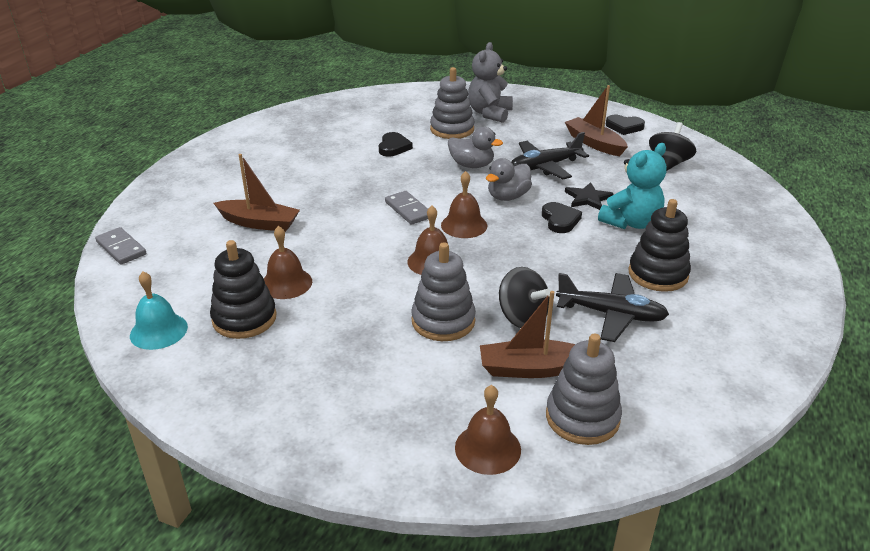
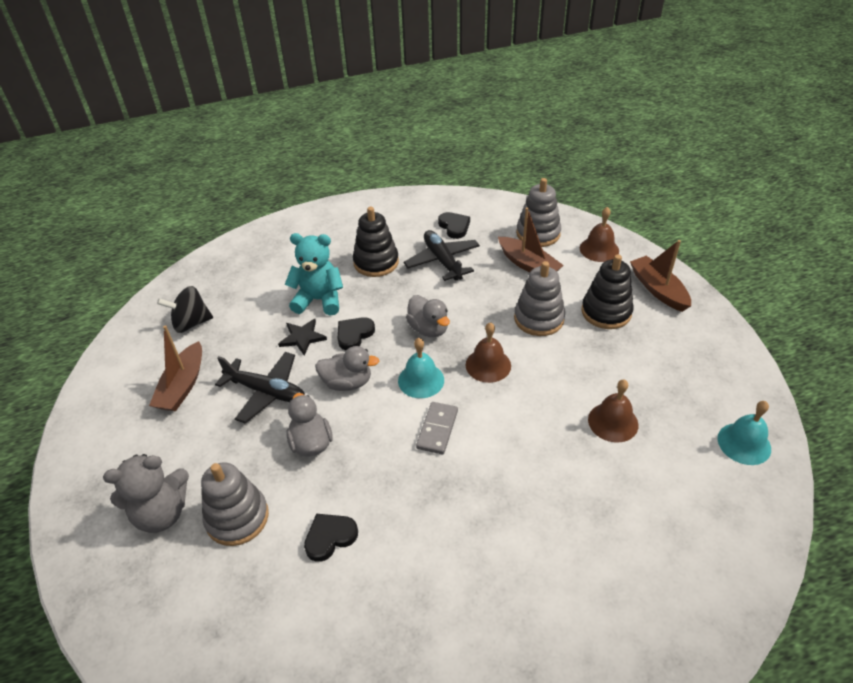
camera: 130 degrees left, 10 degrees up
(121, 248) = (740, 586): grey domino -> none
(244, 318) = (669, 410): black stacking toy -> black stacking toy (606, 312)
(259, 223) = (578, 516): brown boat -> brown boat (658, 289)
(464, 225) = (421, 380): brown bell -> turquoise bell
(517, 256) = (428, 329): none -> grey duck
(522, 317) = (491, 290): black spinning top -> none
(624, 127) = (122, 385): black heart -> black heart (454, 227)

